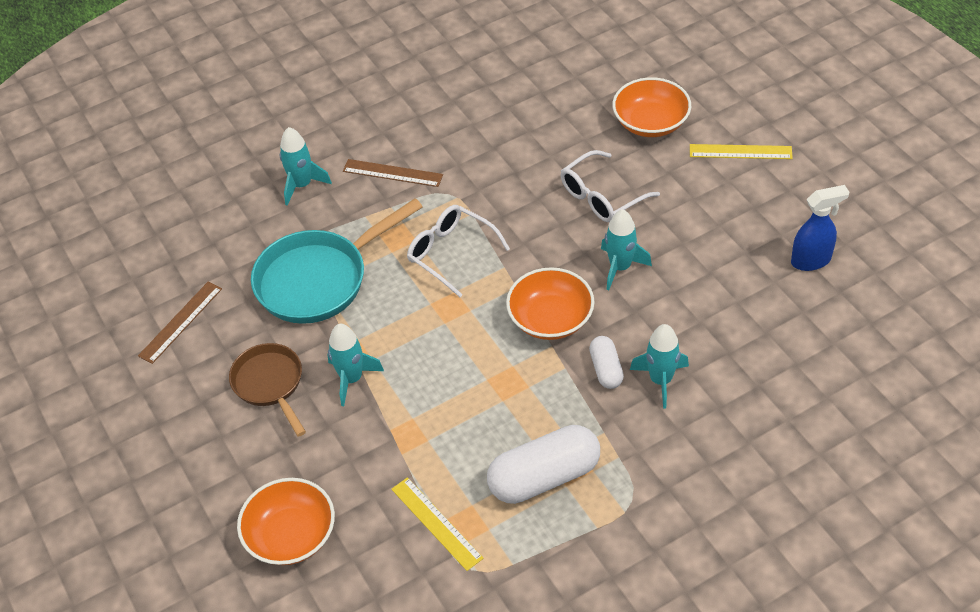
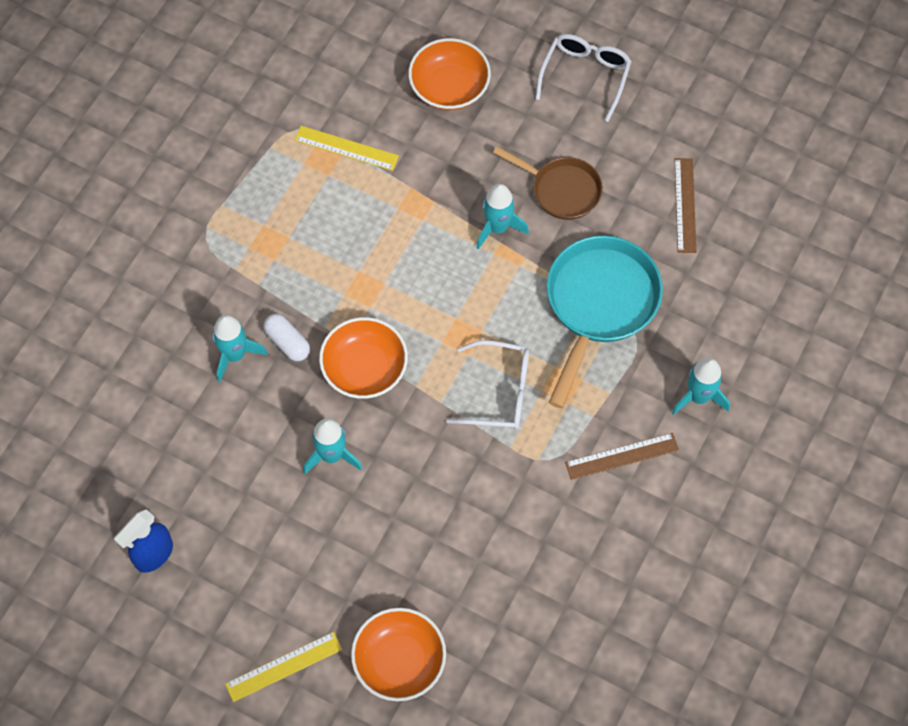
camera: 145 degrees right, 15 degrees up
(544, 477) = (285, 223): white capsule -> none
(601, 196) = (396, 532): white glasses -> white glasses (585, 76)

